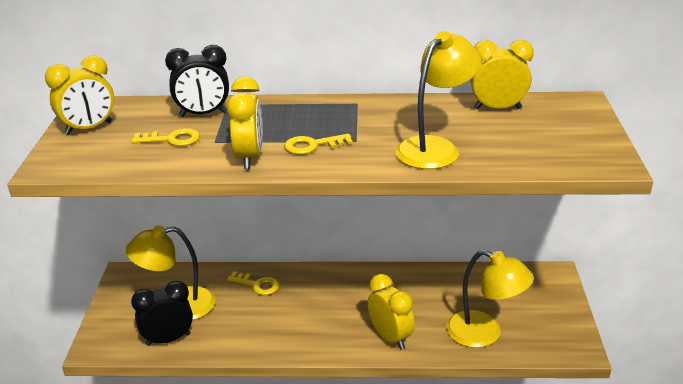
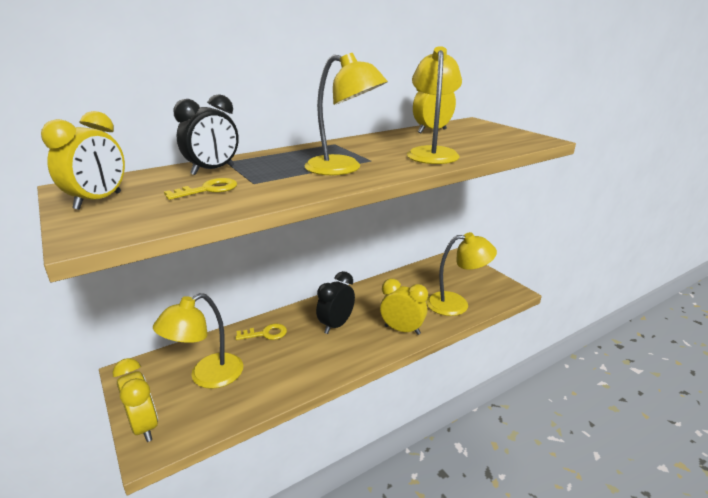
camera: 35 degrees left, 5 degrees down
(168, 339) = (223, 407): black clock -> black clock (336, 325)
(249, 157) = (303, 185): yellow clock -> yellow clock (144, 426)
(312, 145) = (343, 168): yellow key -> yellow lamp

